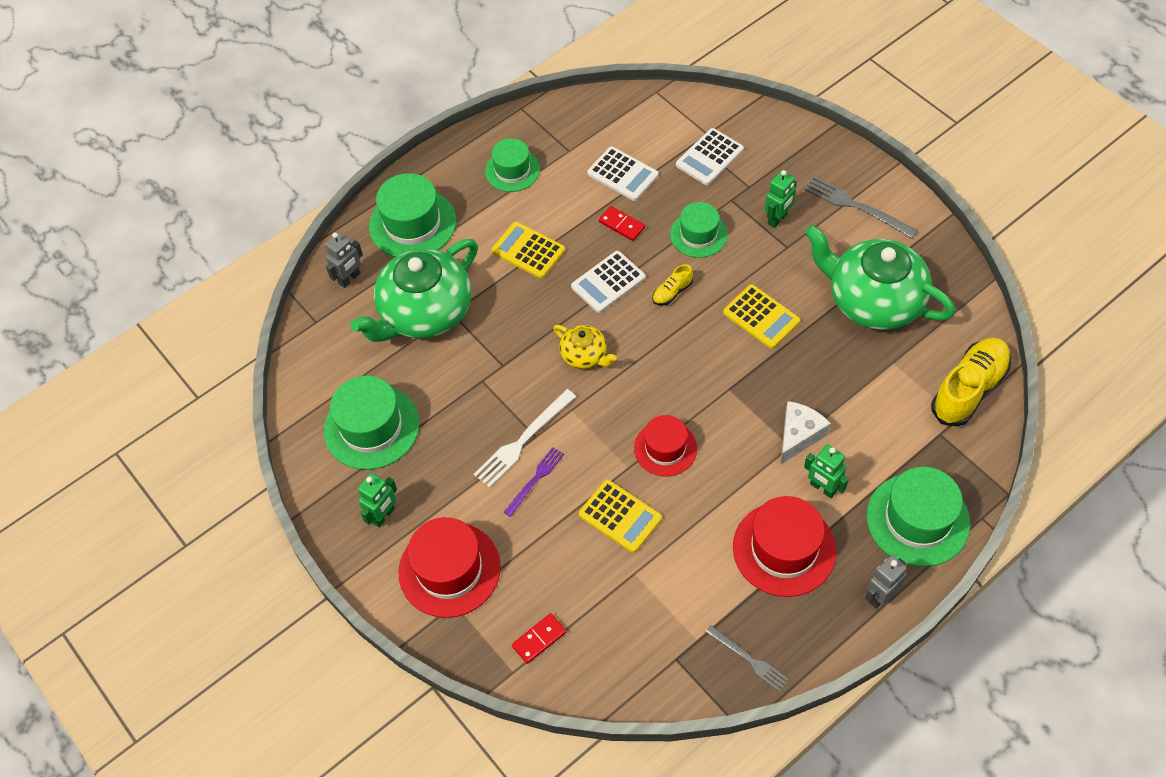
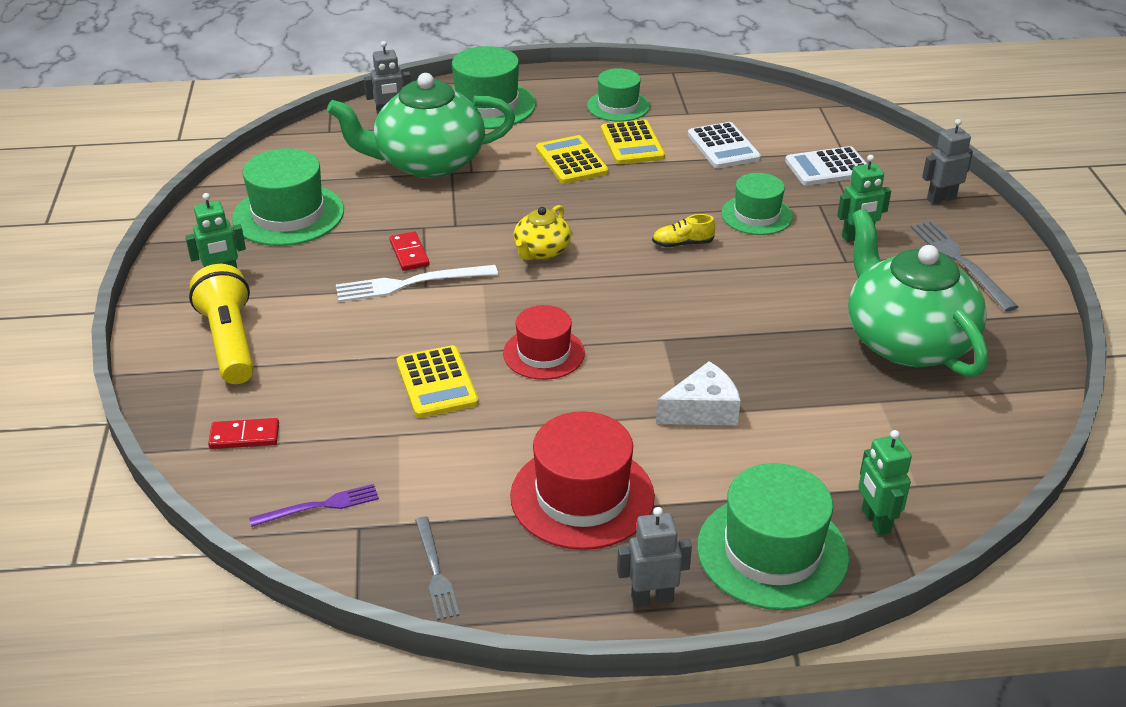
camera: 30 degrees right, 20 degrees down
(449, 569) = (230, 342): red hat -> yellow flashlight
(535, 479) = (387, 316): purple fork -> purple fork (319, 506)
(584, 355) = (541, 251): yellow teapot -> yellow teapot turned 45 degrees clockwise
(608, 282) = (624, 211): white calculator -> none
(621, 225) = (683, 179): red domino -> red domino (409, 254)
(761, 317) = (759, 300): yellow calculator -> yellow calculator (632, 143)
(804, 149) = (941, 199): none -> grey robot
(822, 488) = (683, 467): green robot -> green robot (875, 521)
(968, 389) = (956, 466): yellow shoe -> none

